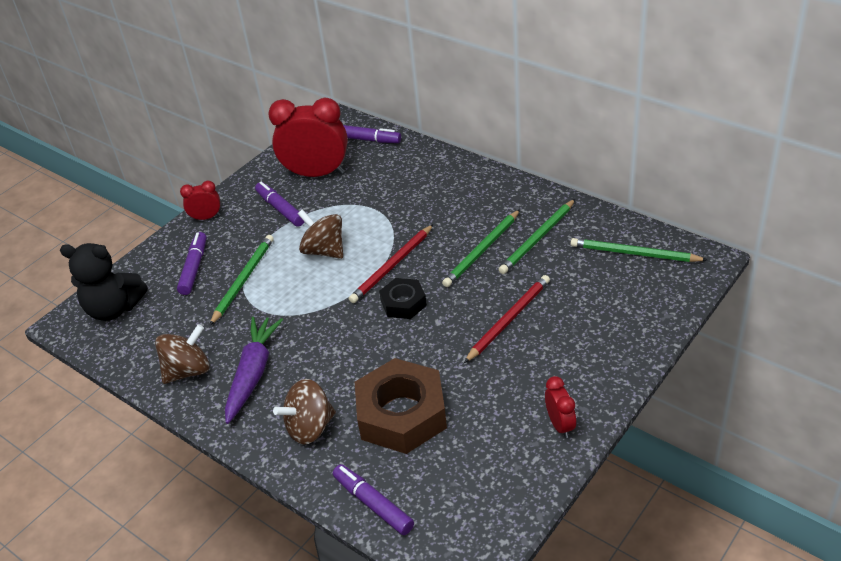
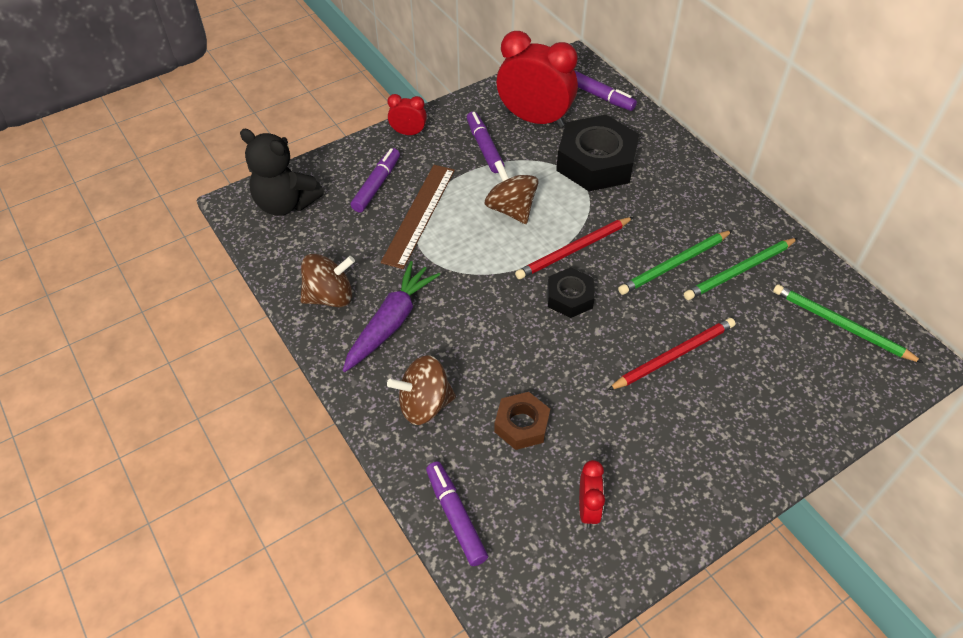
camera: 15 degrees right, 10 degrees up
(243, 280) = (419, 215): green pencil -> brown ruler
(384, 192) = (596, 162): none -> black nut
(401, 414) = (521, 425): brown nut -> brown nut, size x0.54
(560, 425) = (684, 501): red clock -> red clock (588, 508)

